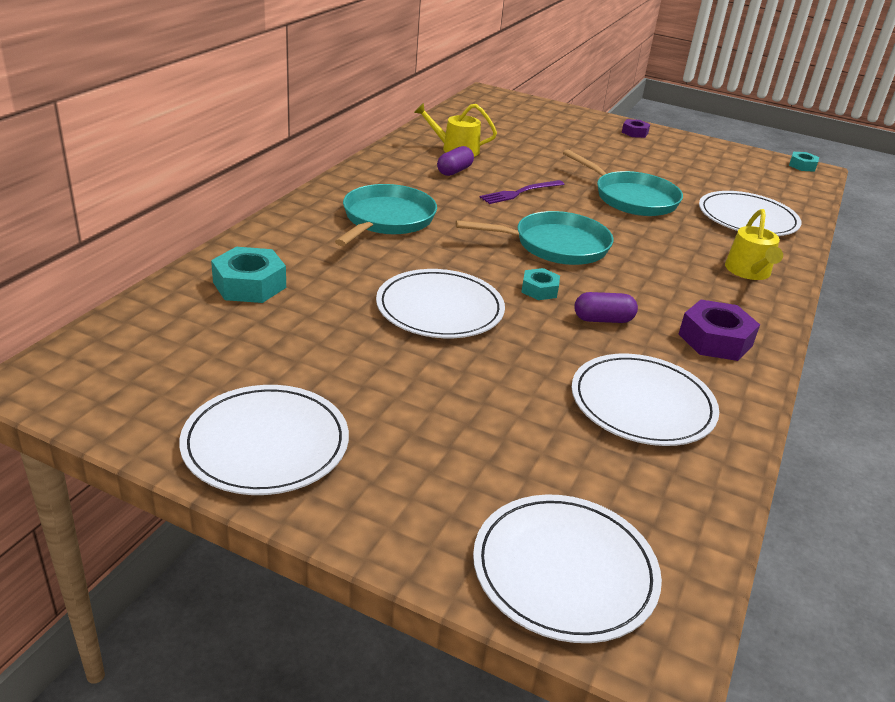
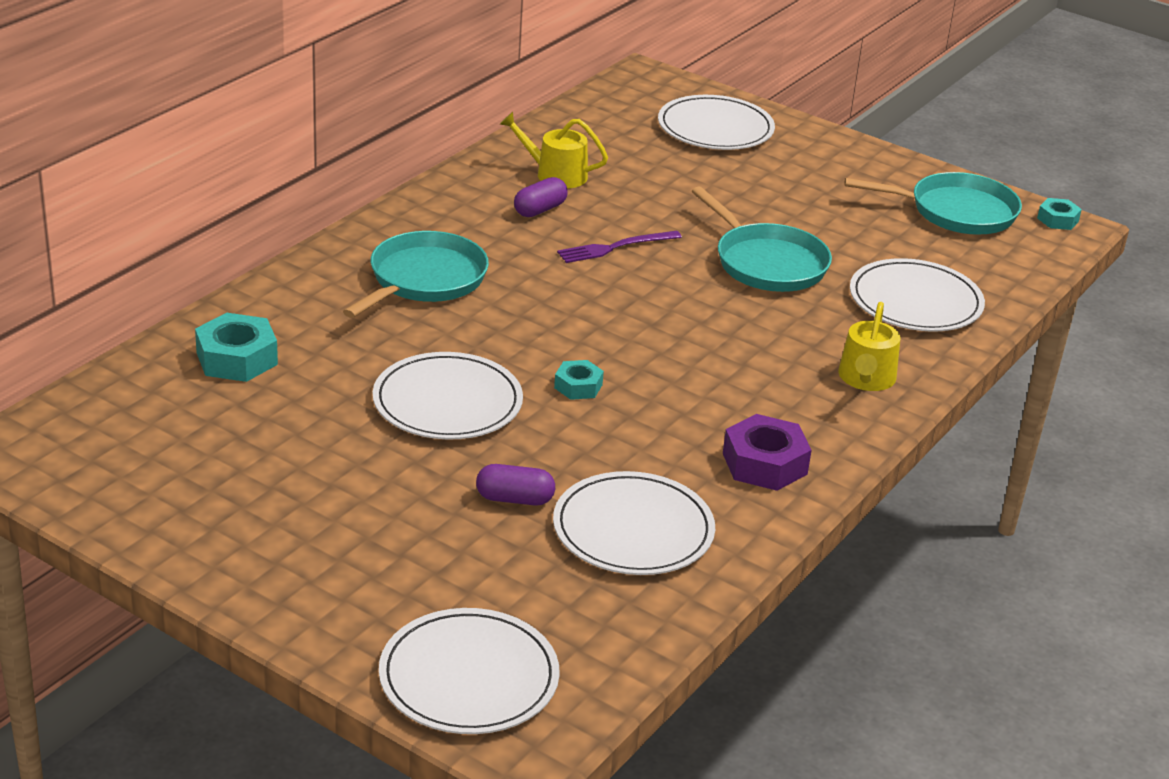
camera: 10 degrees right, 0 degrees up
(266, 443) = (215, 535): white plate -> white plate (715, 128)
(555, 245) = (627, 328): turquoise pan -> turquoise pan (956, 212)
(603, 319) = (638, 429): purple capsule -> purple capsule (514, 499)
(634, 133) = (832, 153): purple nut -> none

